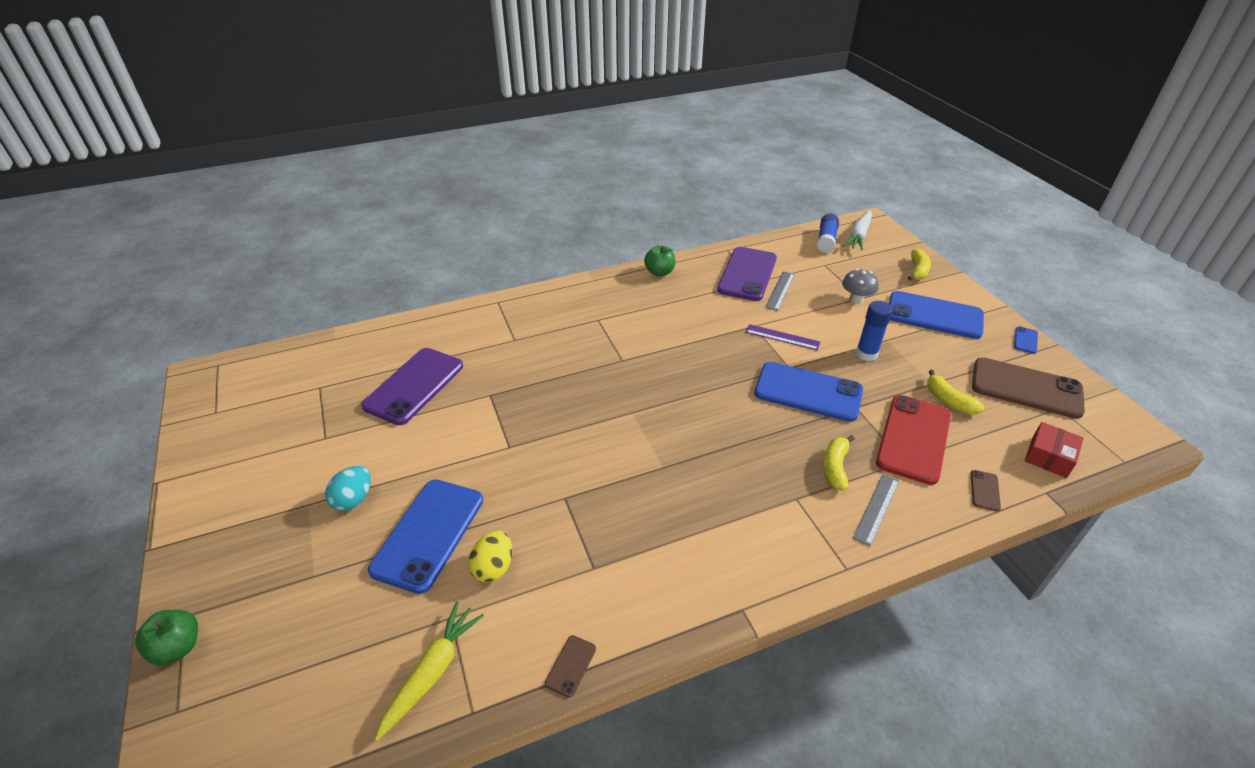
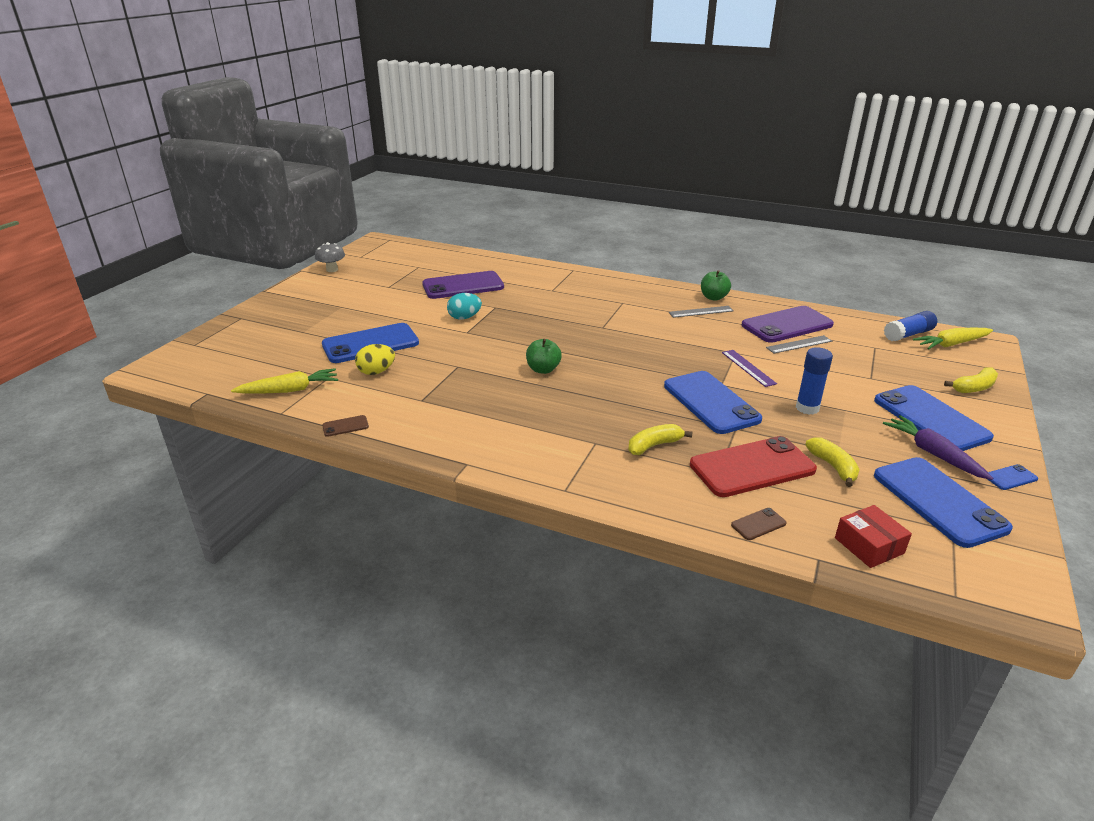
camera: 45 degrees right, 10 degrees down
(178, 647) = (224, 326): green apple -> green apple (543, 369)
(353, 499) = (362, 314): turquoise egg -> turquoise egg (464, 317)
(856, 299) = (864, 377): grey mushroom -> grey mushroom (332, 270)
(858, 235) = (952, 344): white carrot -> yellow carrot
(876, 509) = (644, 480): grey ruler -> grey ruler (701, 312)
(948, 400) = (833, 467): yellow banana -> yellow banana turned 150 degrees clockwise
(974, 347) = (933, 454): none -> purple carrot
(1026, 388) = (938, 501): brown phone -> blue phone
(1049, 457) = (869, 545): red box -> red box turned 75 degrees clockwise

